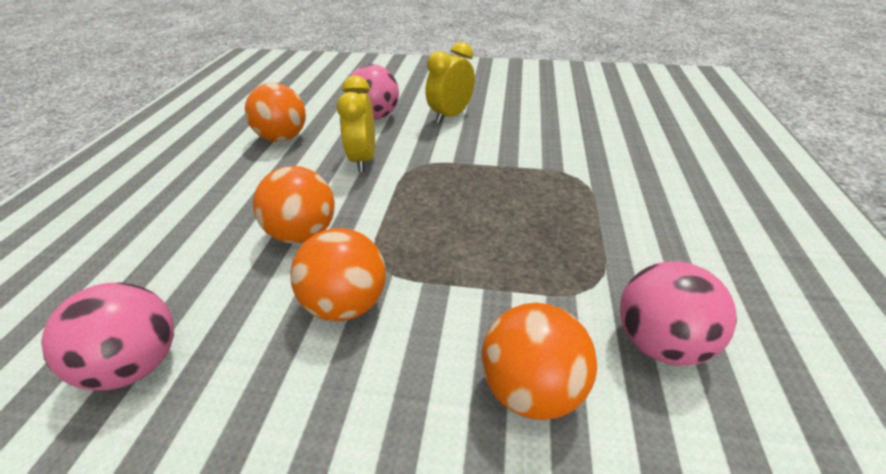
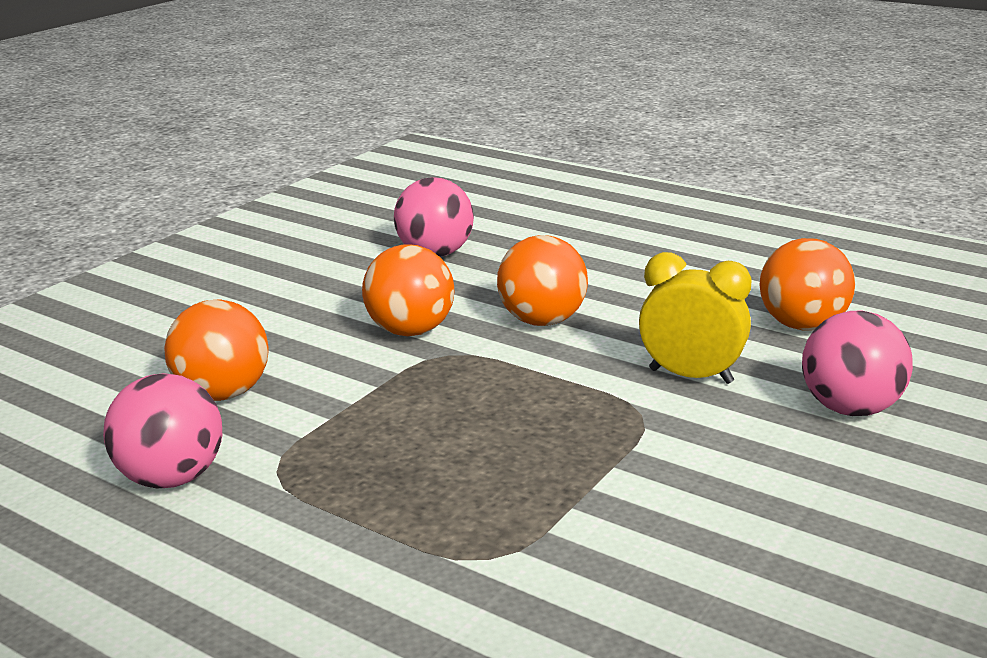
camera: 115 degrees right, 15 degrees down
(450, 116) = (818, 489): yellow clock -> none

